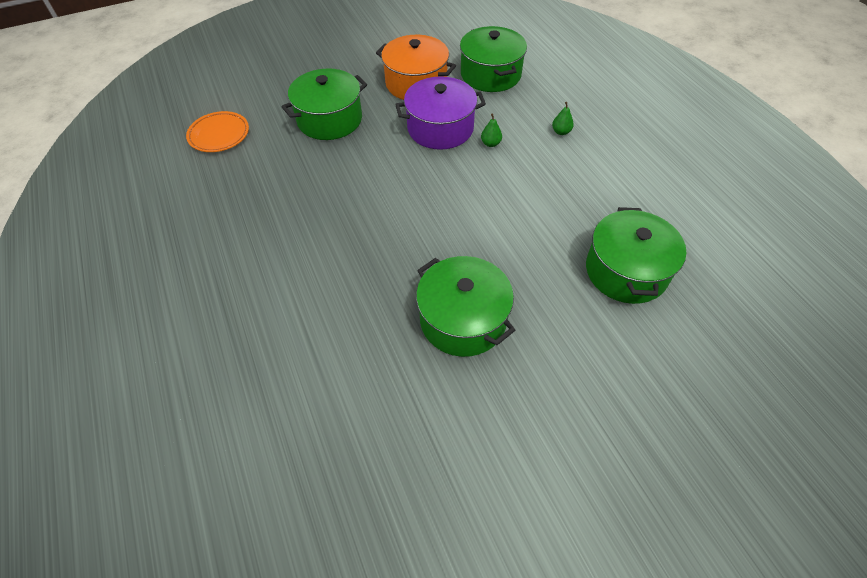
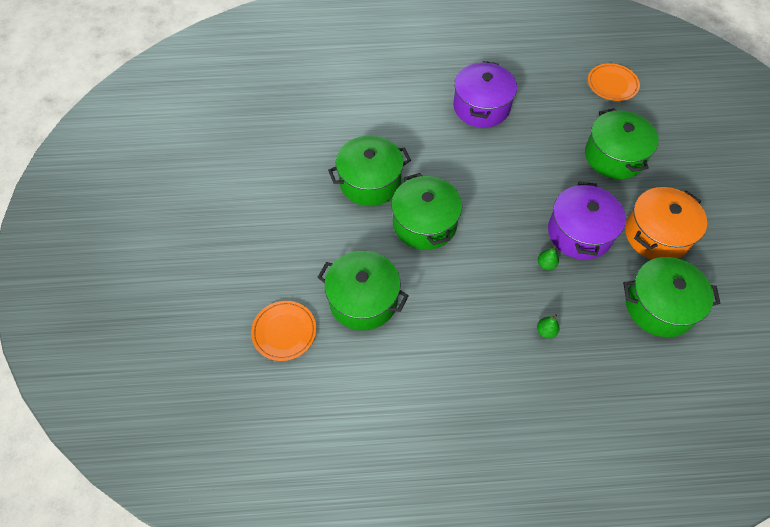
camera: 110 degrees right, 5 degrees up
(288, 239) = (481, 107): none -> purple pot
(496, 246) = (424, 223): none -> green pot
(717, 331) = (284, 332): none -> orange plate

